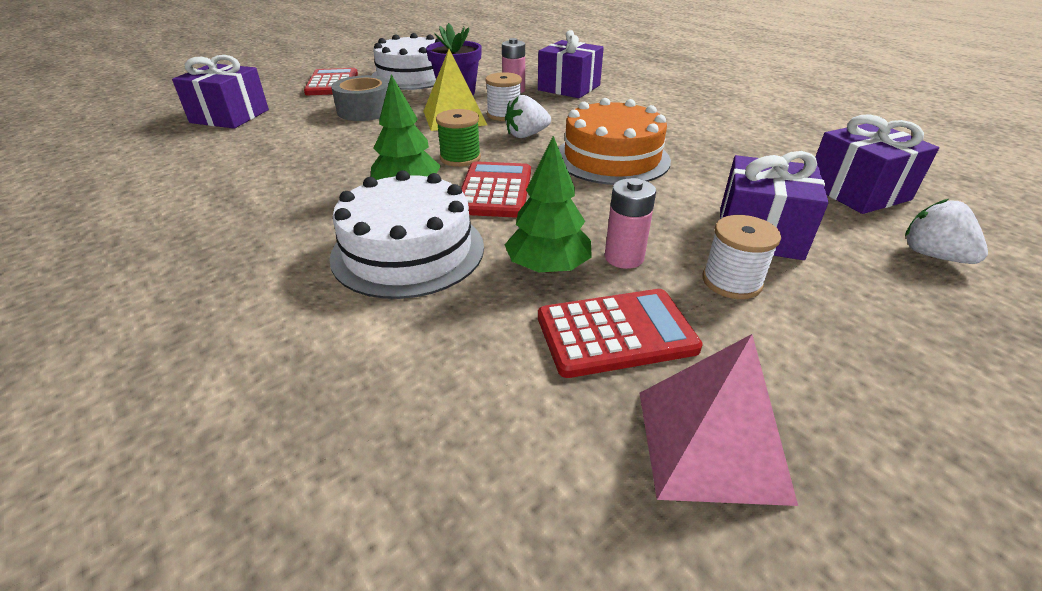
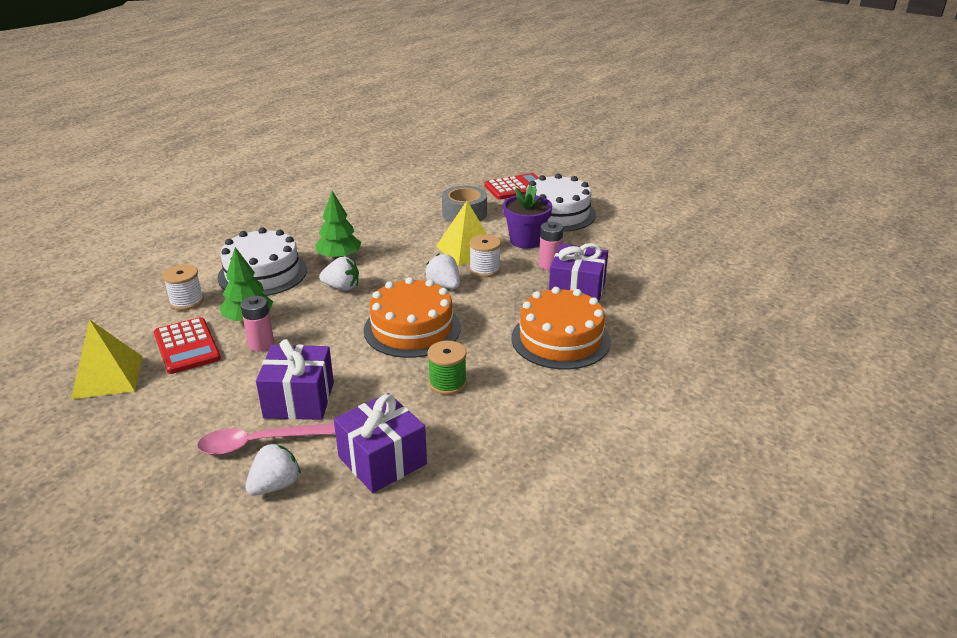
camera: 75 degrees right, 5 degrees down
(230, 116) = (430, 174): purple gift -> none
(460, 158) = (390, 266): green spool -> green spool (447, 383)
(495, 191) = (342, 287): red calculator -> white strawberry
(647, 102) = (560, 339): none -> orange cake
(711, 444) = (107, 377): pink pyramid -> yellow pyramid
(732, 281) = (236, 386): white spool -> white spool (186, 302)
(858, 265) = (258, 443): none -> pink spoon

